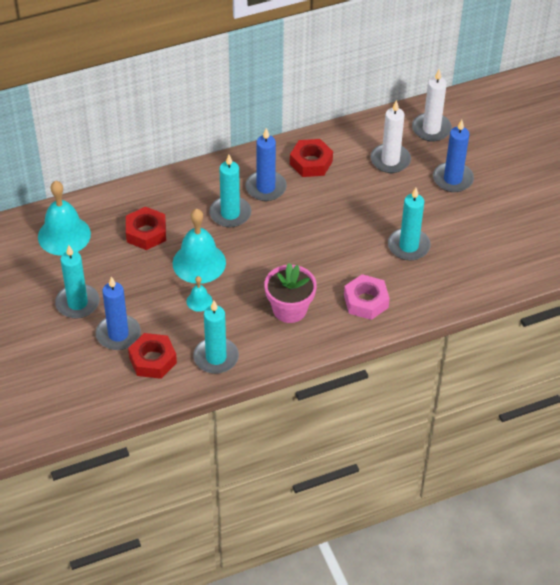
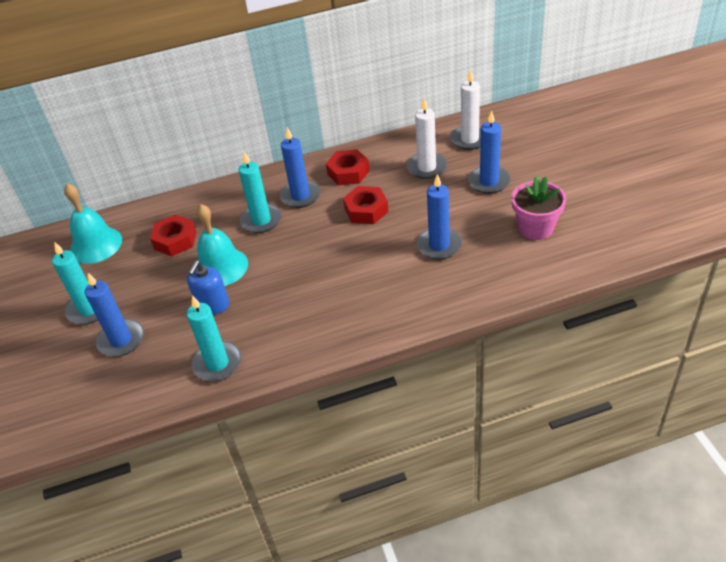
camera: 10 degrees right, 5 degrees down
(152, 360) = (150, 367): red nut -> red nut (366, 210)
(199, 301) = (213, 304): turquoise bell -> blue soap dispenser
(289, 309) = (305, 311): pink flower pot -> pink flower pot (535, 228)
(366, 301) = (388, 301): pink nut -> none
(408, 246) = (439, 245): turquoise candle -> blue candle

